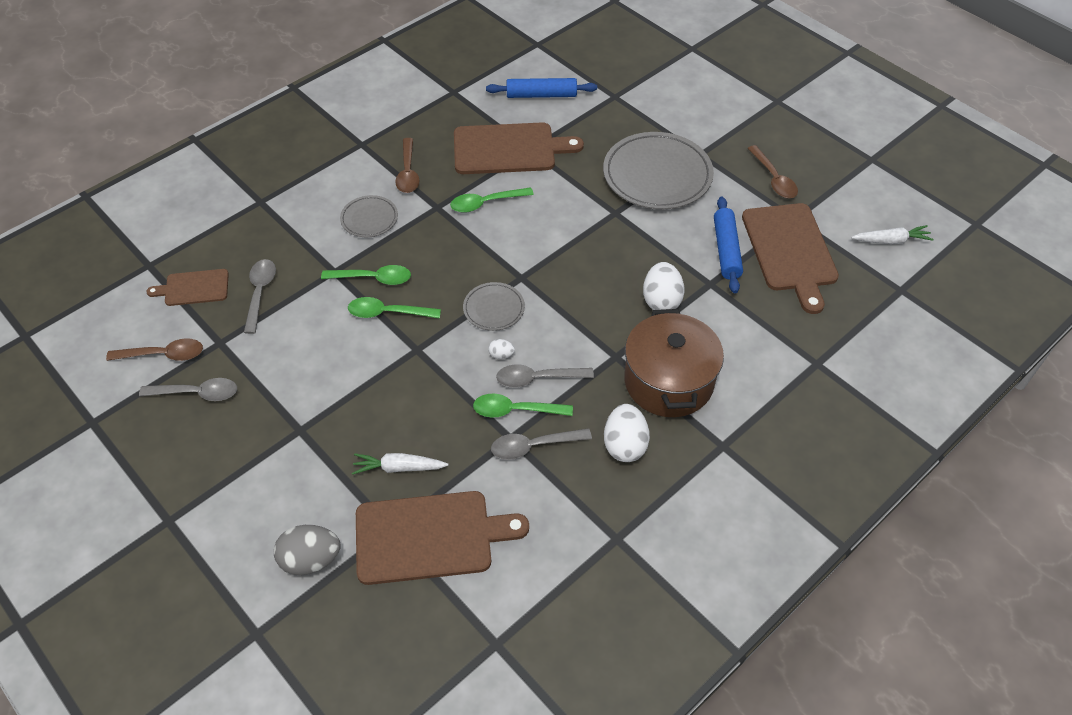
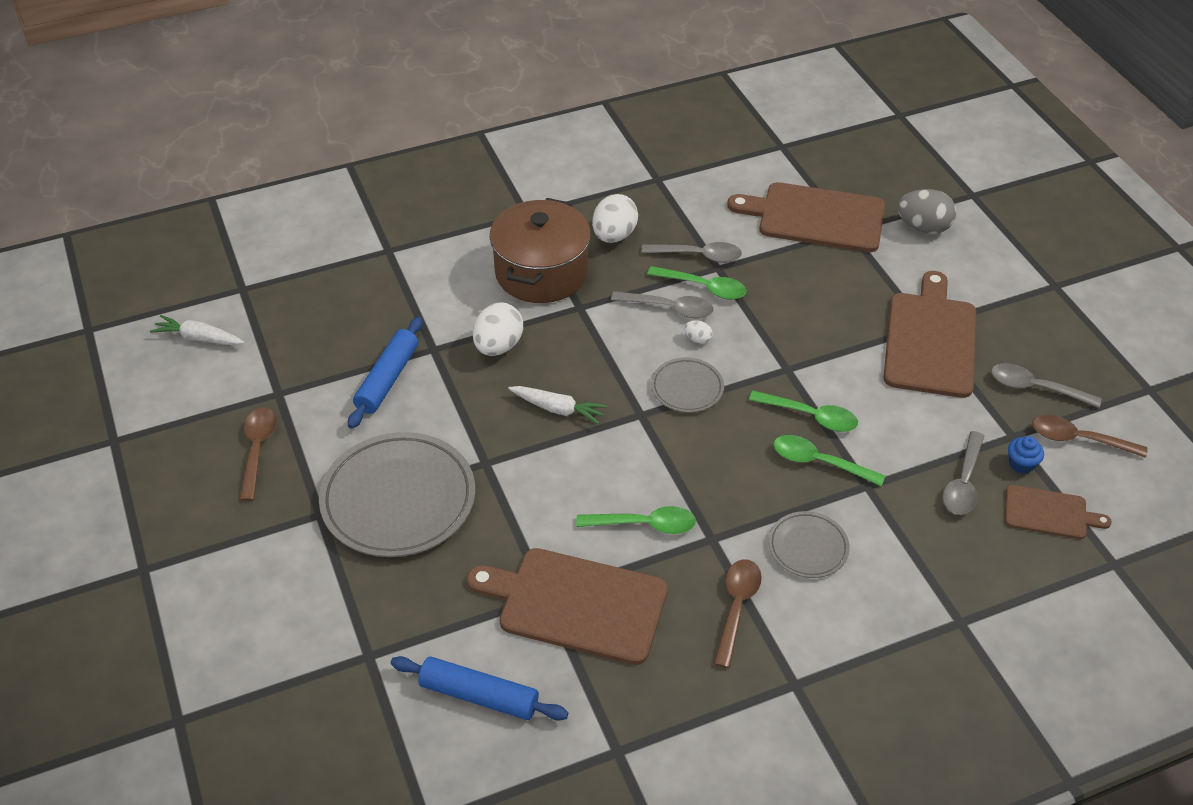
camera: 160 degrees left, 5 degrees down
(213, 320) = (1021, 464): none -> blue cupcake
(398, 468) = (832, 271): white carrot -> white carrot (558, 409)
(790, 251) = (318, 358): brown cutting board -> brown cutting board (930, 340)

